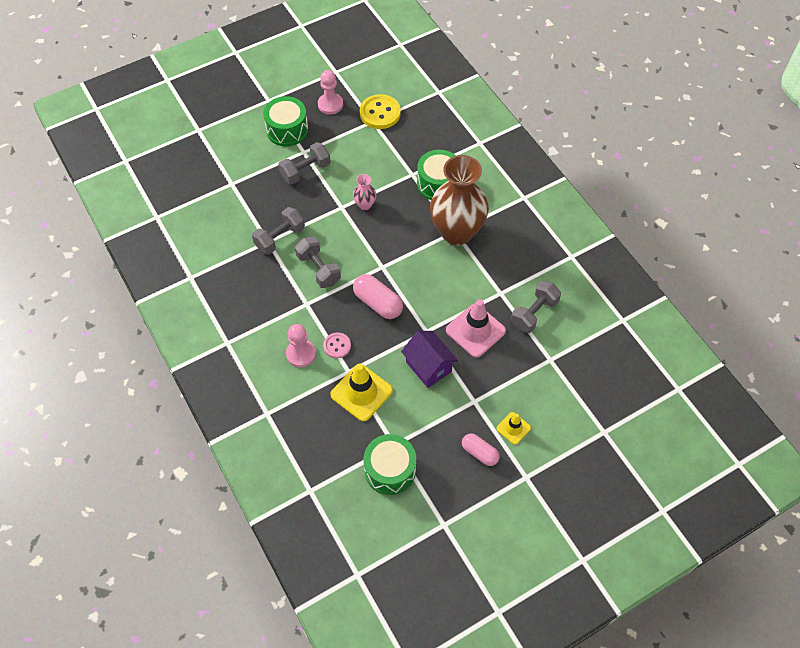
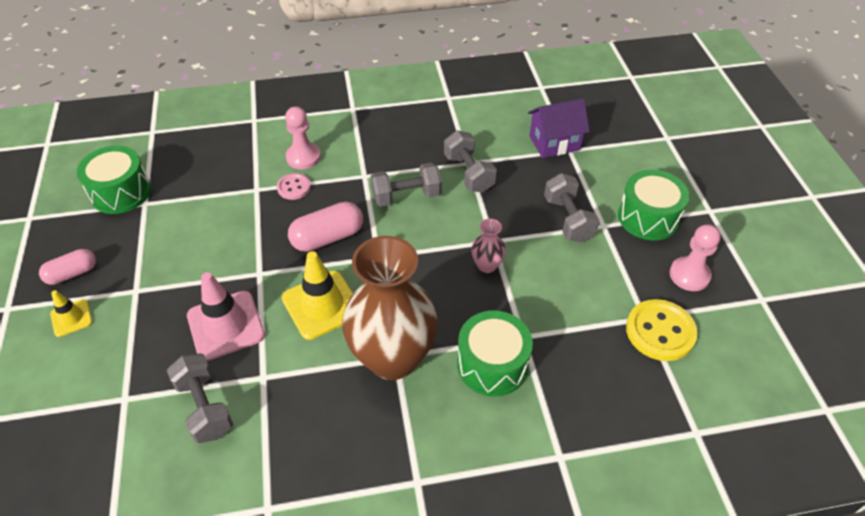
camera: 110 degrees right, 10 degrees down
(361, 392) = (223, 193): yellow traffic cone -> yellow traffic cone (322, 305)
(428, 367) = (211, 260): purple house -> purple house (554, 143)

